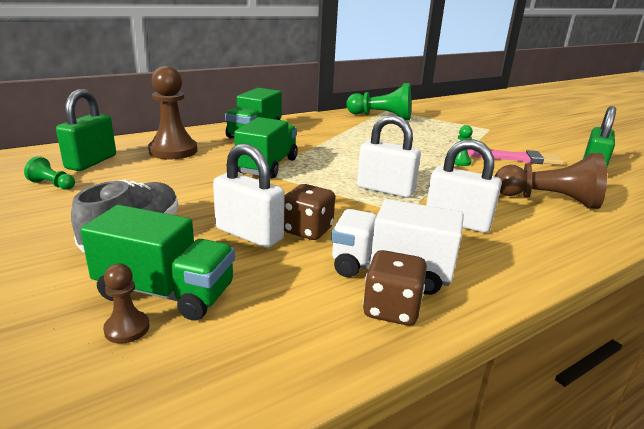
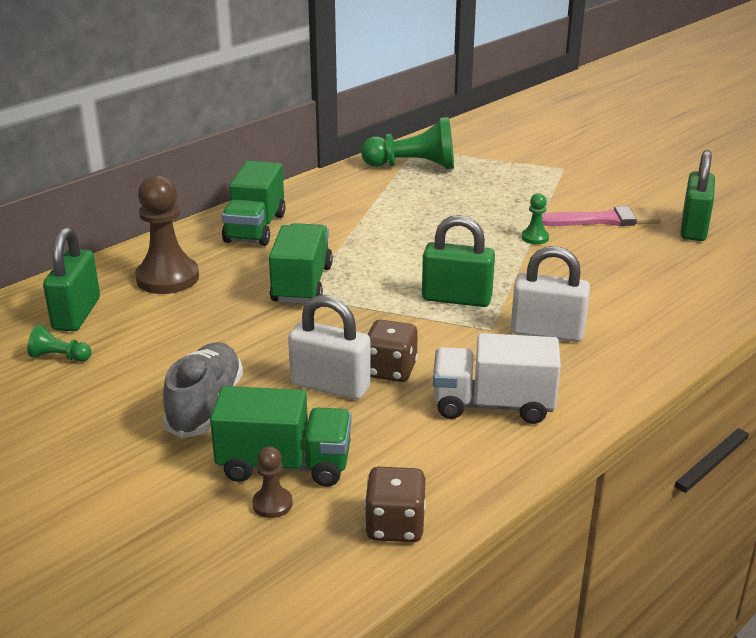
camera: 10 degrees left, 5 degrees up
(385, 189) = (456, 298): white padlock -> green padlock
(391, 309) = (504, 444): brown dice -> brown dice (395, 526)
(548, 200) = (644, 284): brown pawn -> none

